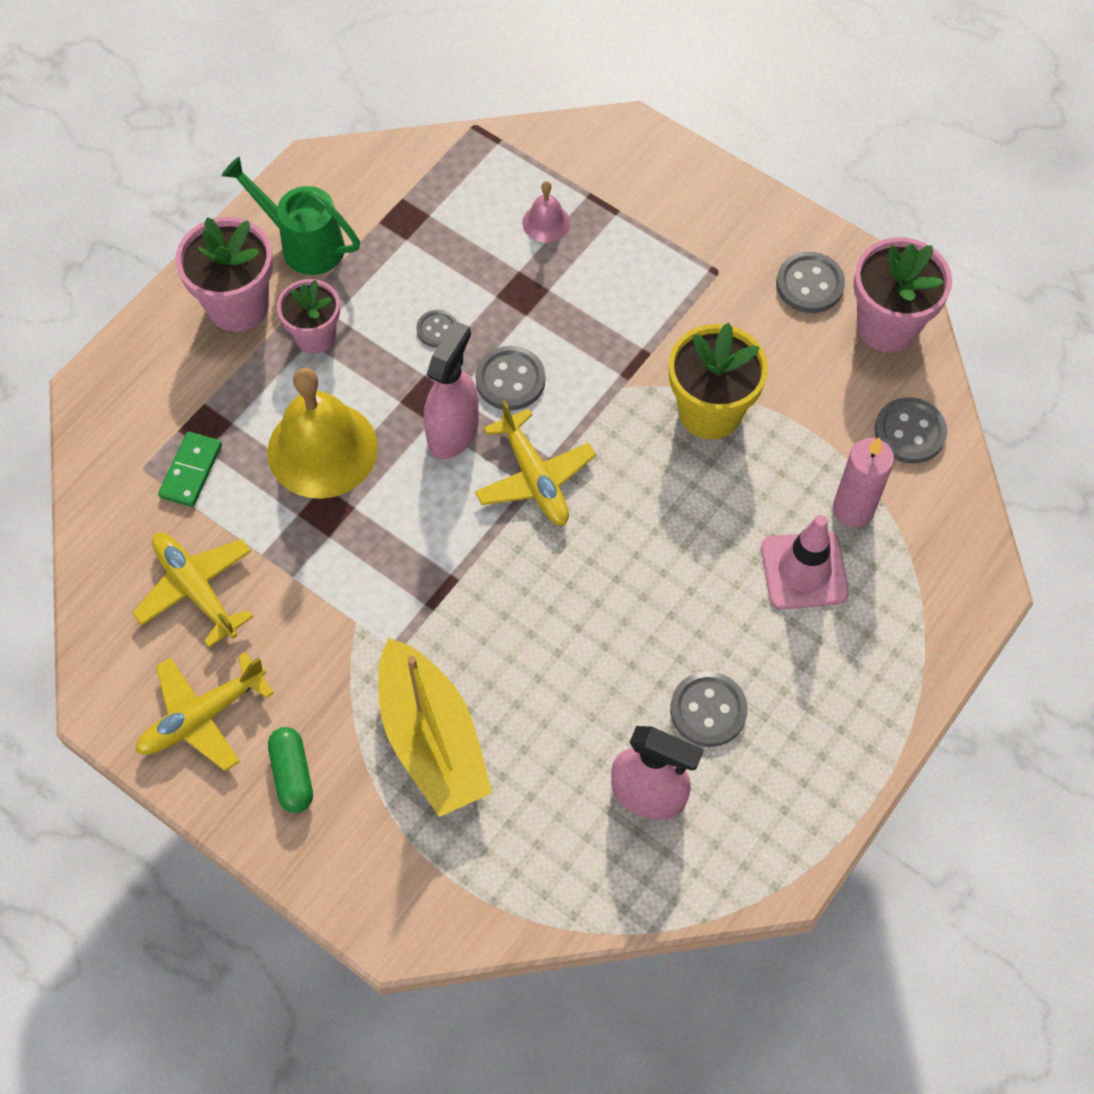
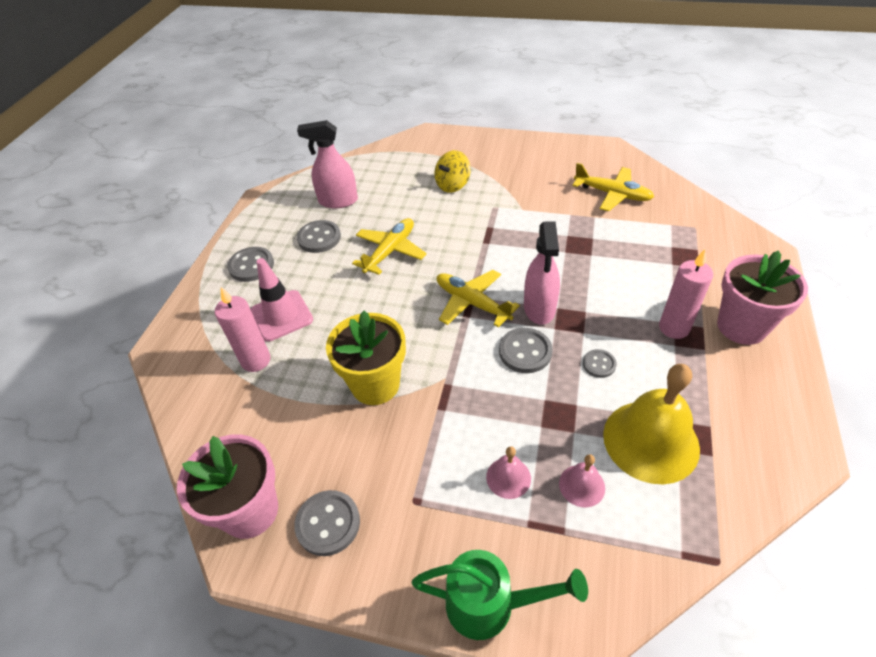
camera: 160 degrees right, 15 degrees down
(191, 471) = (668, 235): green domino -> none
(202, 717) = (563, 159): yellow plane -> yellow plane (390, 251)
(292, 775) = (507, 156): green capsule -> none
(304, 244) = (745, 385): green watering can -> green watering can (489, 604)
(315, 336) = (674, 328): pink flower pot -> pink candle
(322, 449) = (608, 271): yellow bell -> yellow bell (651, 441)
(432, 740) = (452, 185): yellow boat -> yellow spinning top
(612, 256) = (508, 477): none -> pink bell
(909, 432) = (221, 427): grey button -> grey button (251, 265)

